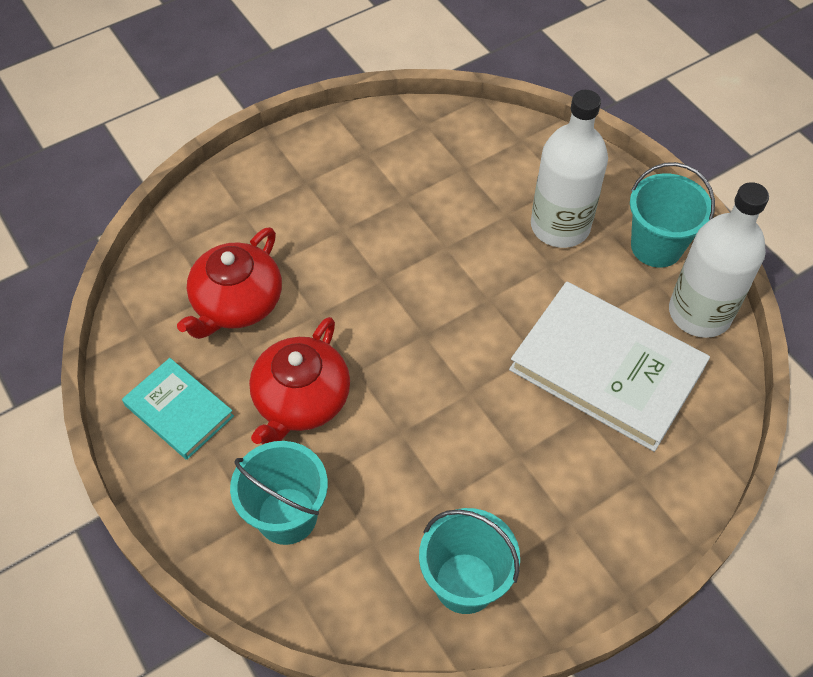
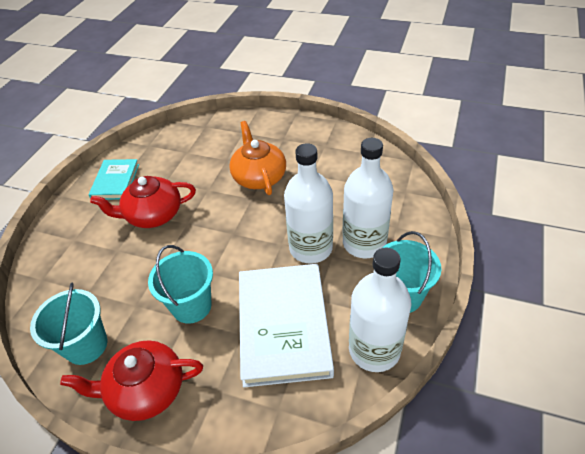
camera: 55 degrees right, 10 degrees down
(237, 303) = (190, 162): red teapot -> red teapot (146, 390)
(287, 515) = (83, 250): turquoise bucket -> turquoise bucket (191, 306)
(351, 249) = (259, 177): none -> orange teapot
(521, 276) = (310, 248): none -> white bottle

